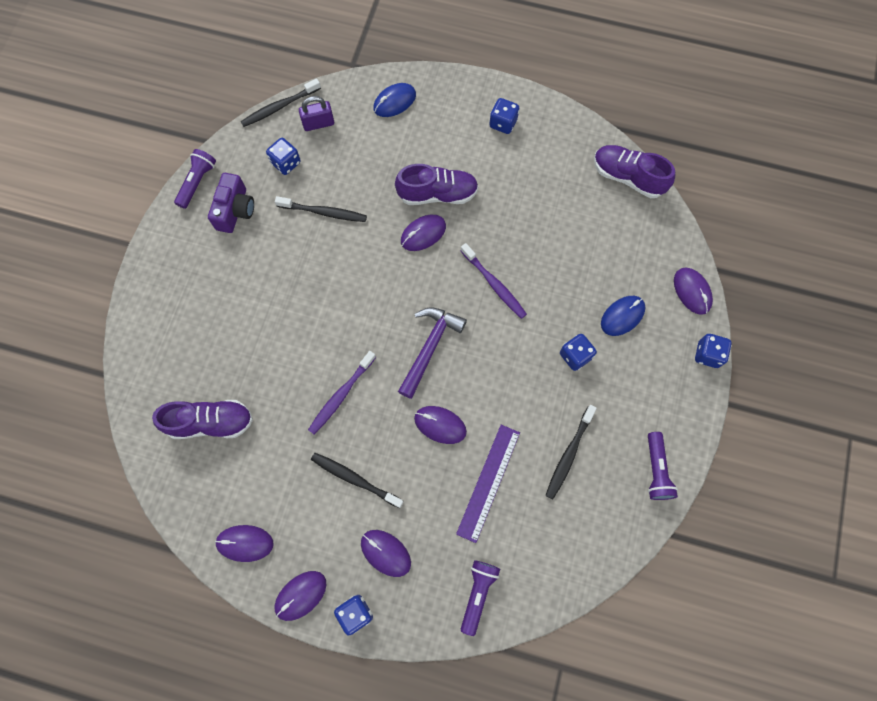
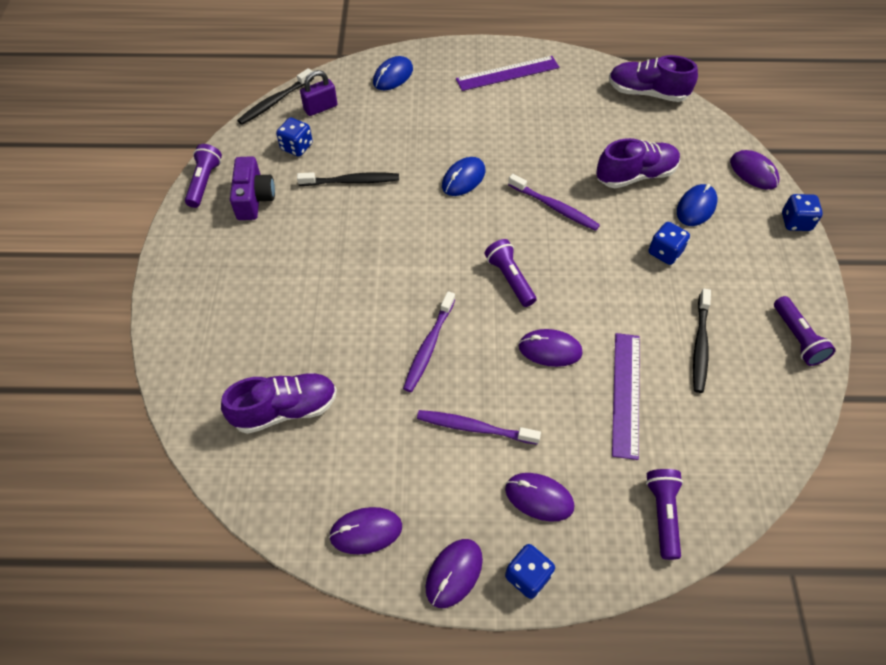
camera: 15 degrees left, 15 degrees down
(355, 479) = (475, 428): black toothbrush -> purple toothbrush
(423, 234) = (463, 179): purple mouse -> blue mouse
(429, 348) = (509, 279): purple hammer -> purple flashlight
(437, 194) = (465, 142): purple shoe -> purple shoe (635, 175)
(503, 123) = (507, 73): blue dice -> purple ruler

